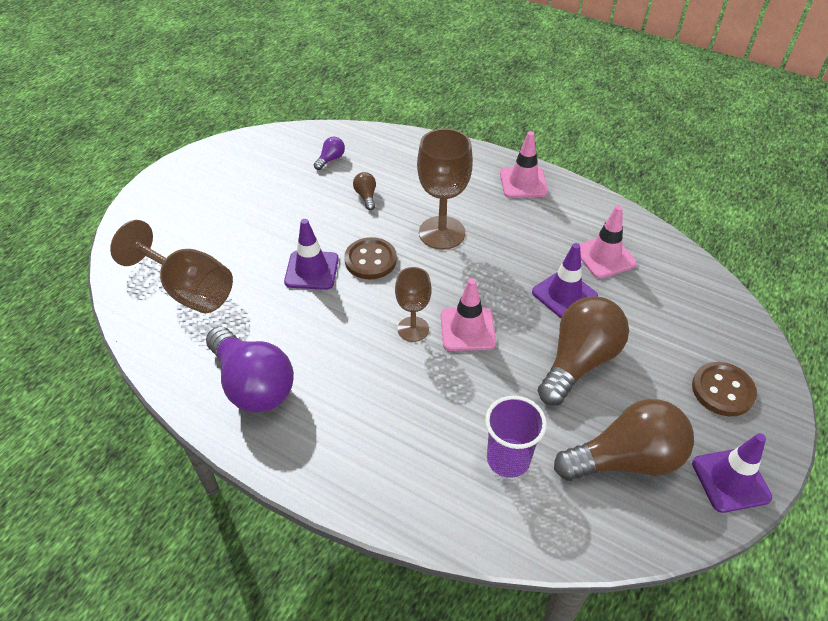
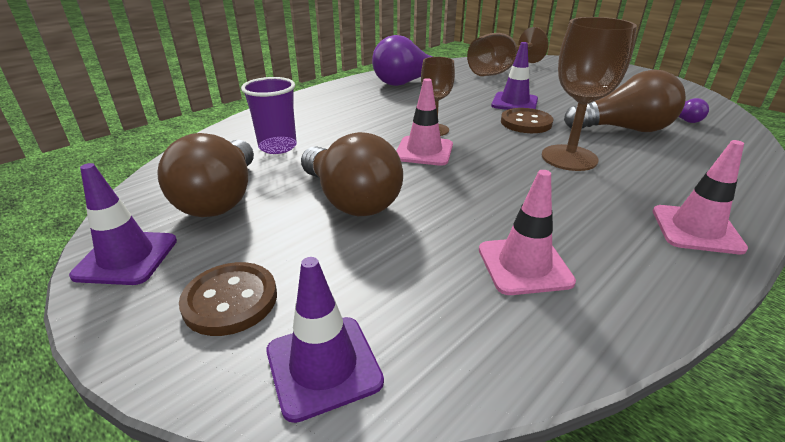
camera: 105 degrees right, 15 degrees down
(366, 196) = (624, 129): brown light bulb -> brown light bulb, size x2.37
(564, 294) = (455, 213): purple traffic cone -> purple traffic cone (323, 366)

